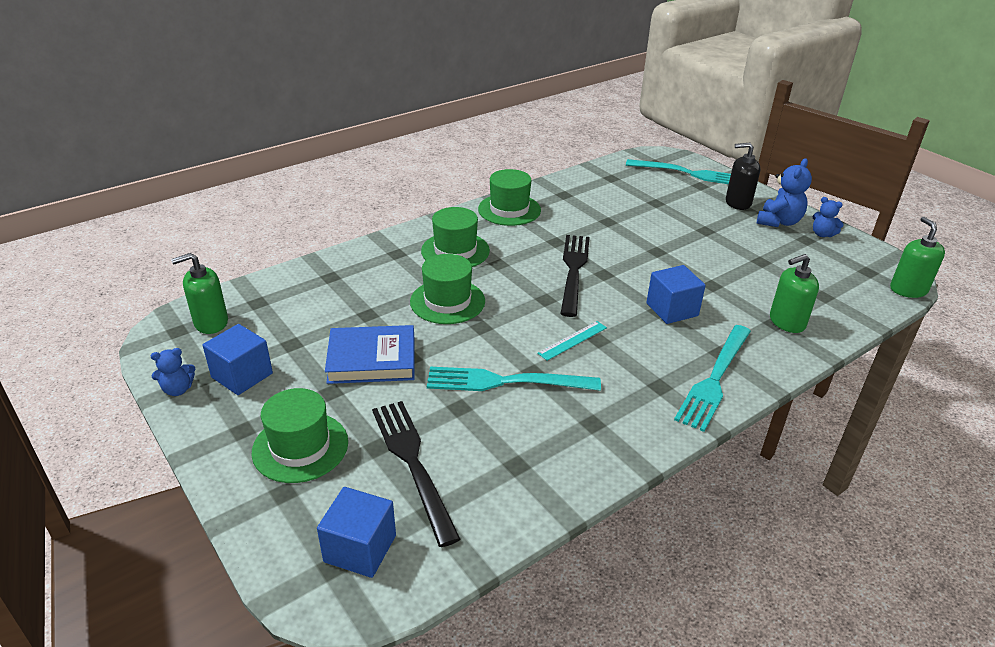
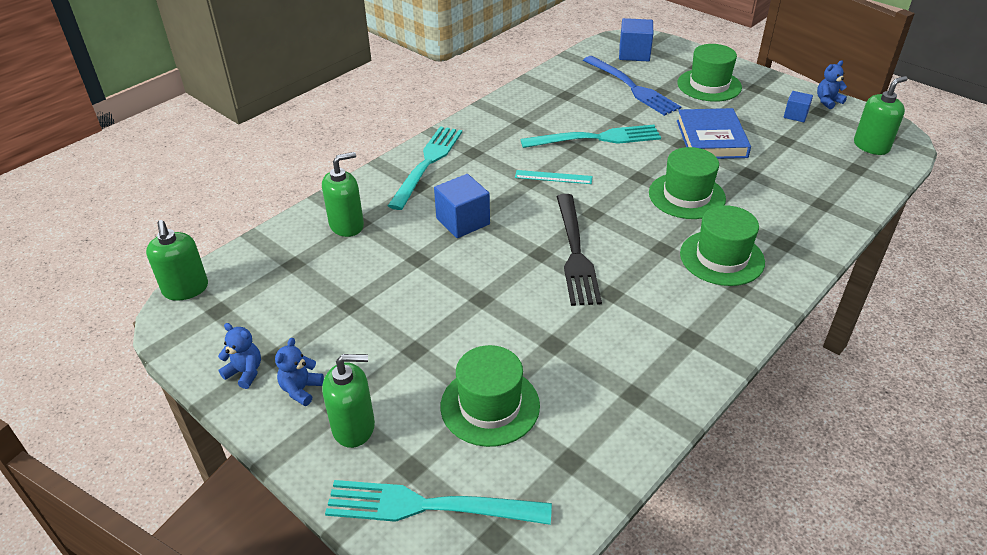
camera: 170 degrees right, 5 degrees up
(242, 375) = (795, 115): blue cube -> blue cube, size x0.61
(372, 359) = (711, 139): blue book -> blue book turned 75 degrees counterclockwise
(412, 462) = (632, 87): black fork -> blue fork
(509, 210) = (698, 342): green hat -> green hat (490, 406)
(572, 340) = (553, 177): turquoise ruler -> turquoise ruler turned 60 degrees clockwise
(738, 203) = (354, 427): black soap dispenser -> green soap dispenser
(778, 222) = (301, 389): blue teddy bear -> blue teddy bear, size x0.61

